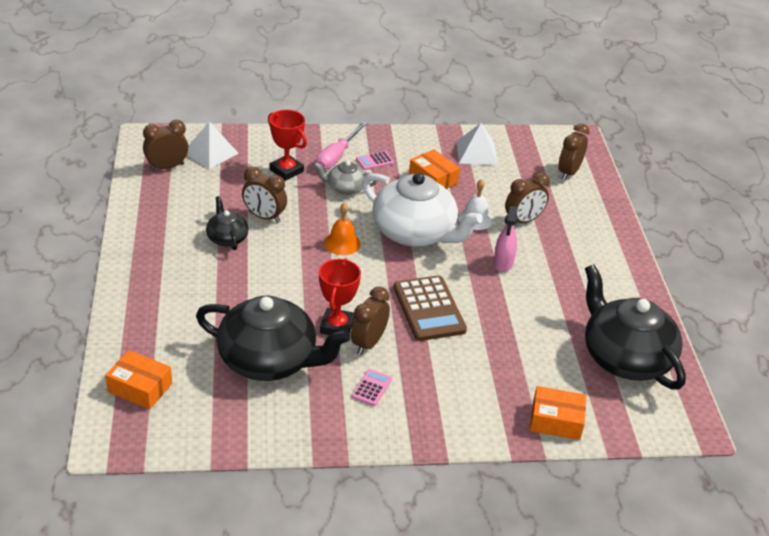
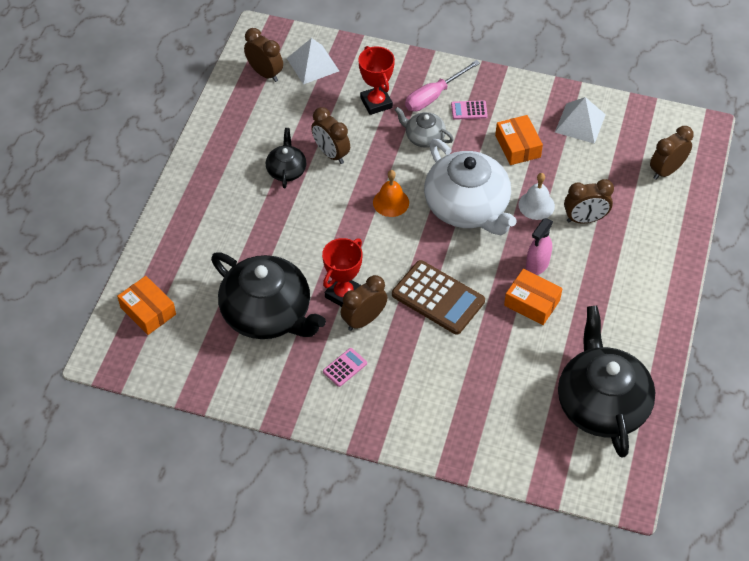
camera: 25 degrees right, 15 degrees up
(167, 167) = (265, 73): brown clock -> brown clock turned 45 degrees clockwise
(429, 309) = (438, 298): brown calculator -> brown calculator turned 60 degrees counterclockwise
(556, 421) = (496, 450): orange box -> orange box (532, 303)

